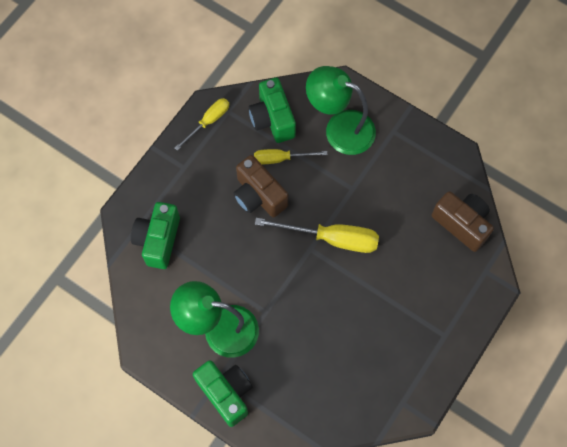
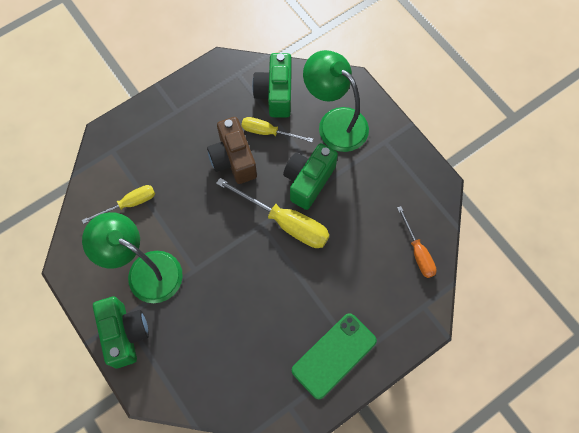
camera: 20 degrees right, 0 degrees up
(158, 240) = (125, 169): green camera -> green camera (308, 181)
(208, 122) = (216, 77): yellow screwdriver -> yellow screwdriver (129, 204)
(424, 343) = (334, 355): none -> green phone
(462, 224) = (417, 252): brown camera -> orange screwdriver

